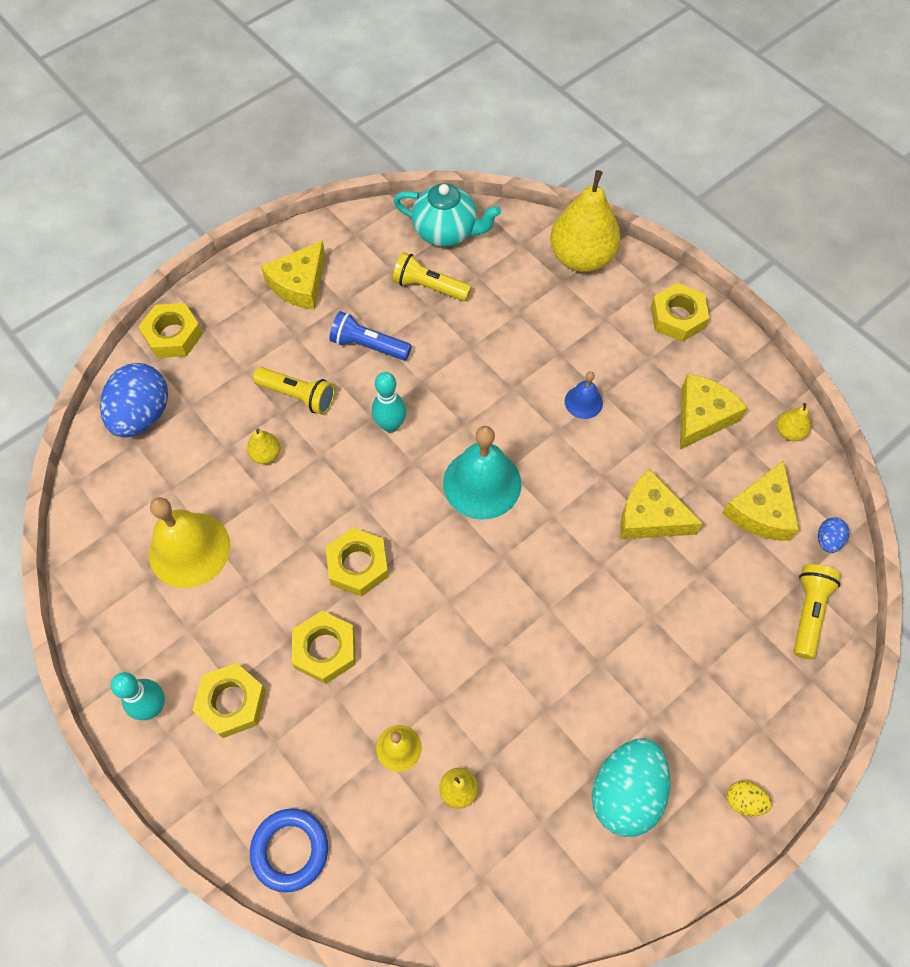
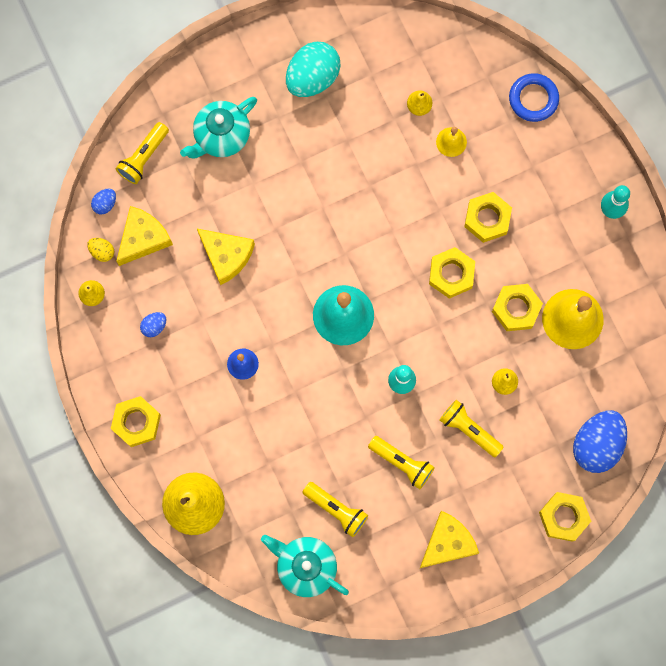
camera: 165 degrees left, 15 degrees up
(232, 702) = (557, 199): yellow nut -> yellow nut (516, 309)
(368, 346) = (402, 463): blue flashlight -> yellow flashlight
(702, 416) = (154, 326): yellow cheese -> blue egg
(719, 669) = (221, 136): none -> turquoise teapot
(743, 801) = (240, 54): yellow egg -> yellow egg (102, 252)

